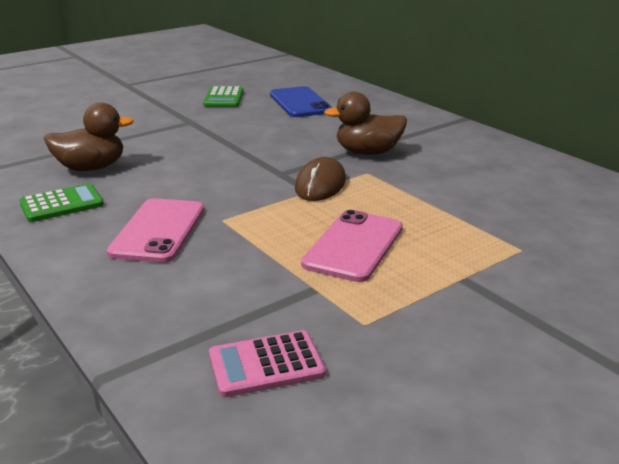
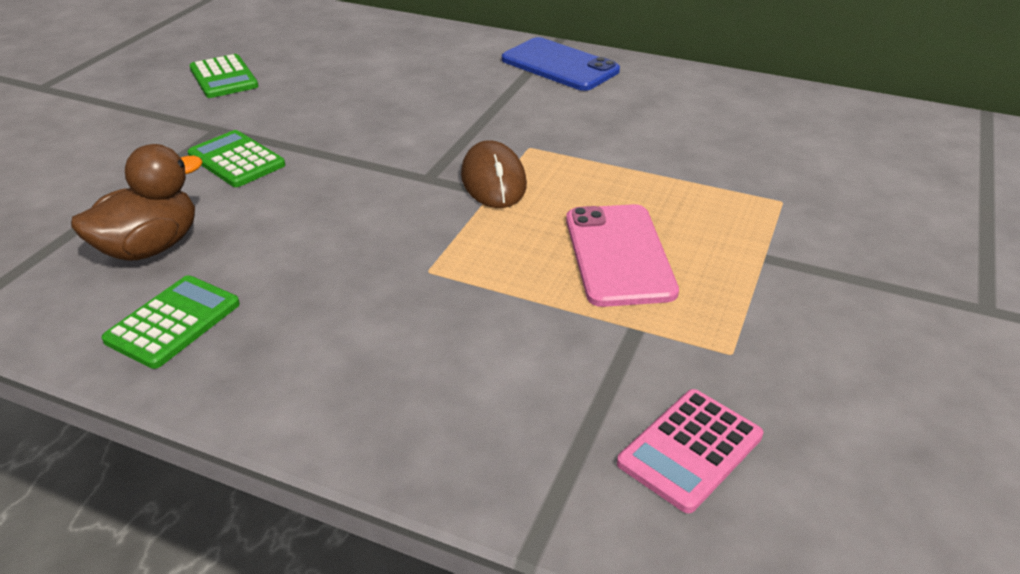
camera: 30 degrees left, 10 degrees up
(158, 231) = (363, 316): pink phone -> none
(182, 139) = (236, 160): none -> green calculator
(300, 103) = (339, 61): blue phone -> blue phone (559, 65)
(367, 152) = (500, 117): brown duck -> none

